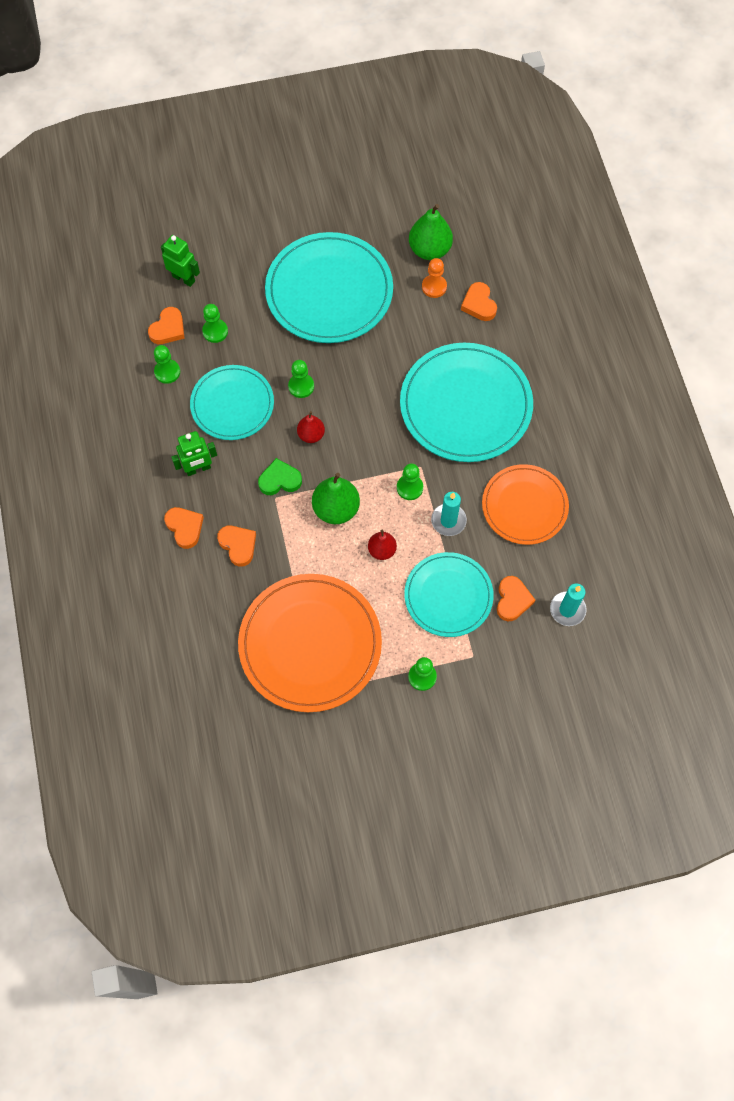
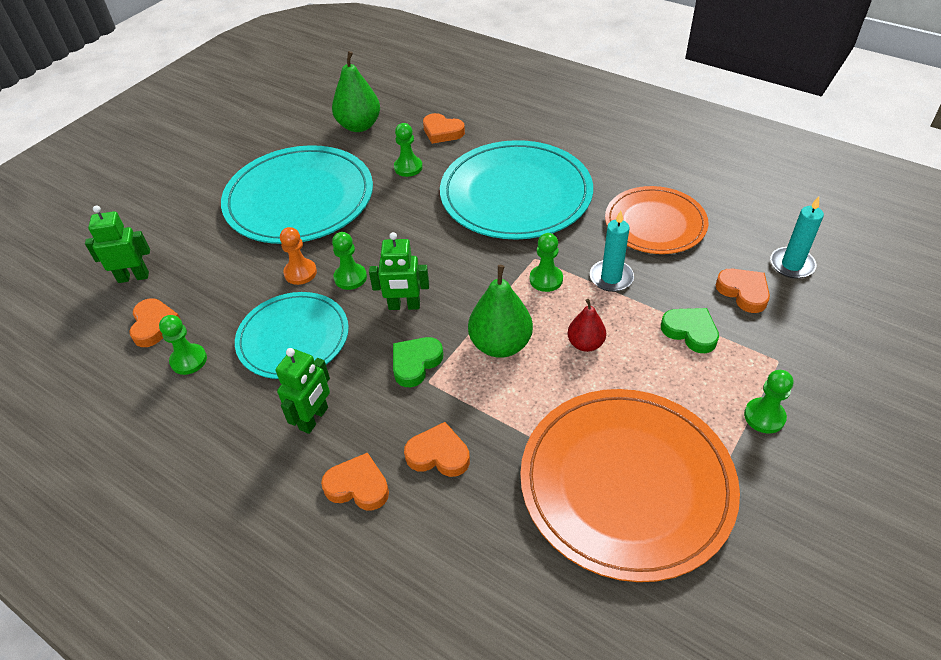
camera: 40 degrees left, 20 degrees down
(215, 331) = (212, 294): green pawn -> green pawn (408, 167)
(311, 435) = (404, 306): red pear -> green robot
(434, 287) = (391, 143): orange pawn -> orange pawn (300, 273)
(448, 596) = (690, 332): turquoise plate -> green heart

